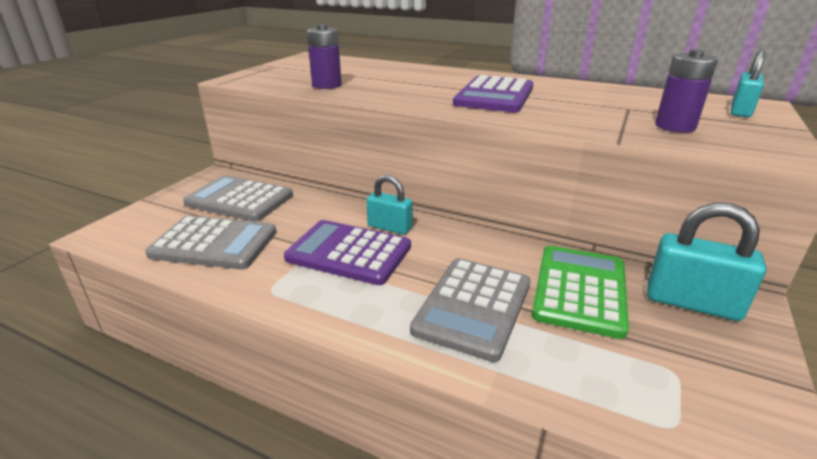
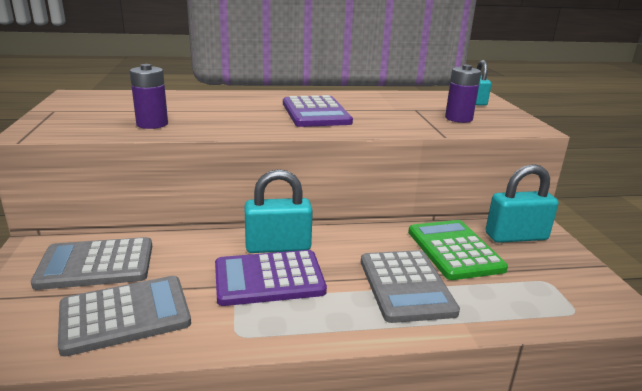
camera: 35 degrees left, 5 degrees down
(390, 227) = (278, 246): turquoise padlock -> turquoise padlock, size x1.55

